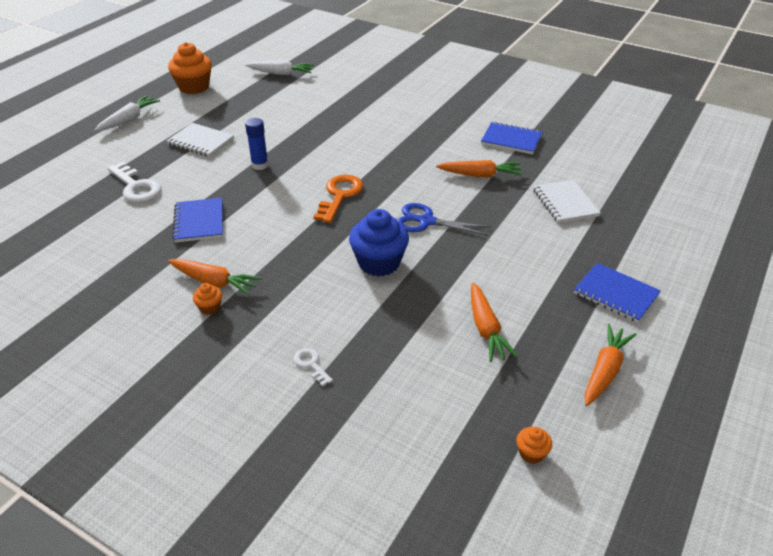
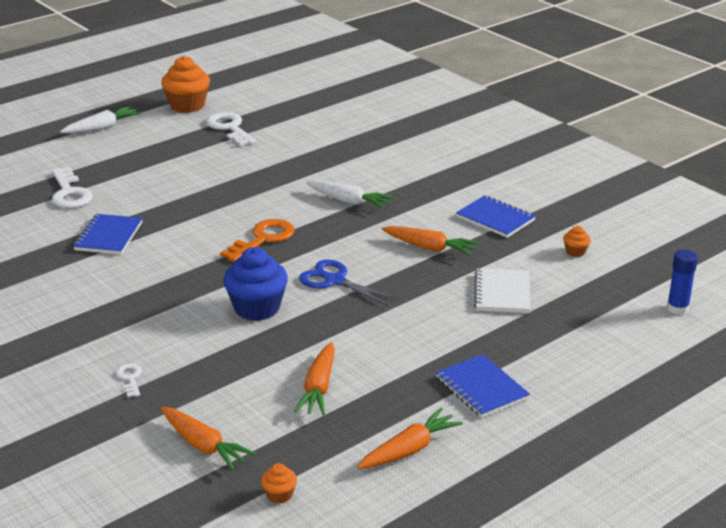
camera: 20 degrees right, 10 degrees down
(201, 141) = (159, 162): white notebook -> none
(210, 307) = (70, 312): orange cupcake -> orange cupcake (575, 252)
(214, 282) = (88, 292): orange carrot -> orange carrot (204, 446)
(244, 101) = (230, 128): none -> white key
(260, 165) = (202, 195): blue glue stick -> blue glue stick (677, 308)
(281, 73) = (289, 106): white carrot -> white carrot (349, 201)

